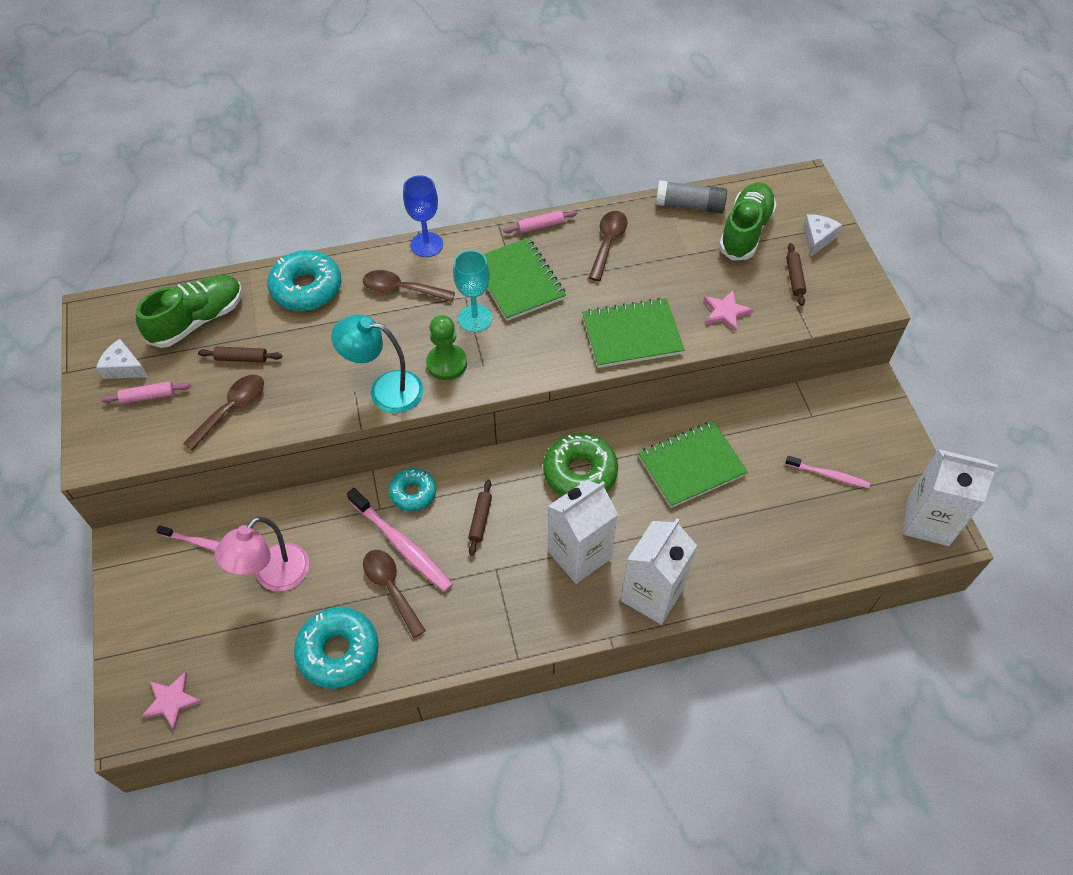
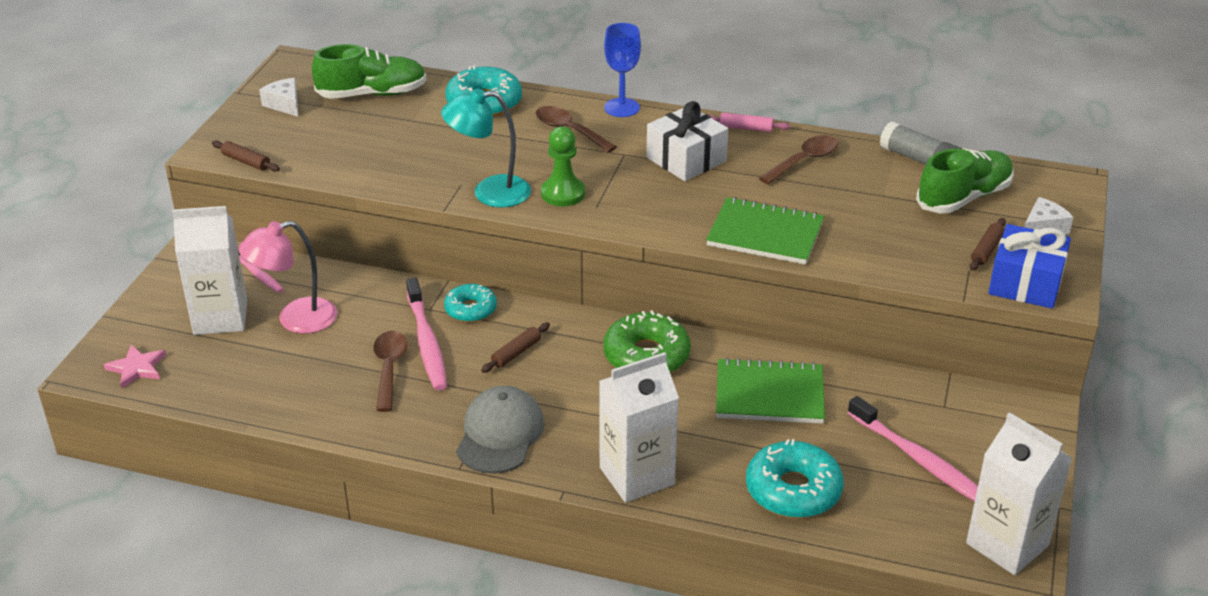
camera: 30 degrees right, 20 degrees down
(148, 396) = (286, 128): pink rolling pin -> none
(232, 409) = (346, 159): brown spoon -> none
(241, 358) = (385, 130): brown rolling pin -> brown rolling pin (246, 162)
(338, 652) = (303, 394): turquoise donut -> turquoise donut (793, 490)
(385, 390) = (489, 192): turquoise lamp -> turquoise lamp turned 45 degrees counterclockwise
(475, 318) = (619, 172): turquoise goblet -> none
(518, 281) = (686, 159): green notebook -> white gift
(525, 608) = (500, 434): none -> grey cap
(579, 554) = (589, 416): white carton -> white carton (220, 318)
(725, 312) = (883, 250): pink star -> none
(828, 475) = (920, 460): pink toothbrush -> pink toothbrush, size x1.67
(841, 299) = (1025, 283): none -> blue gift

